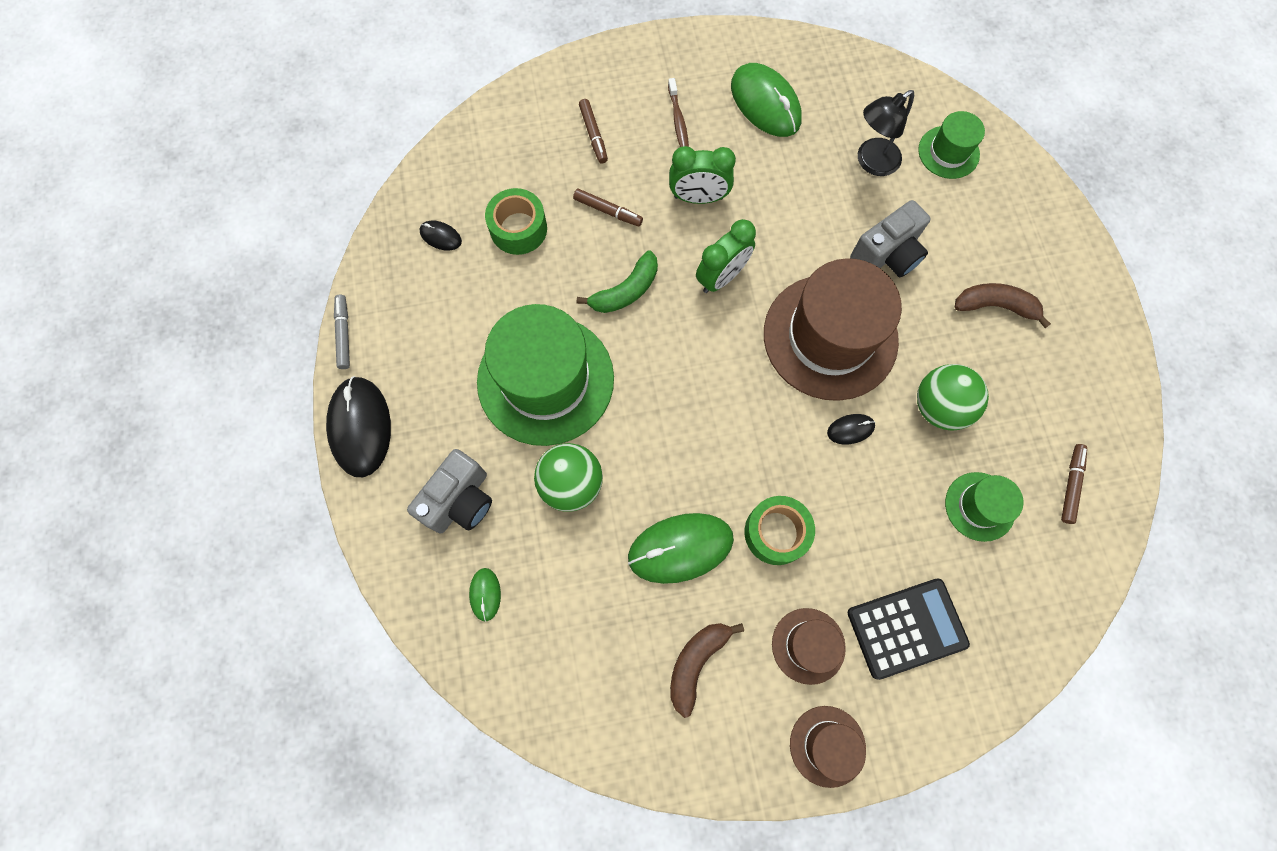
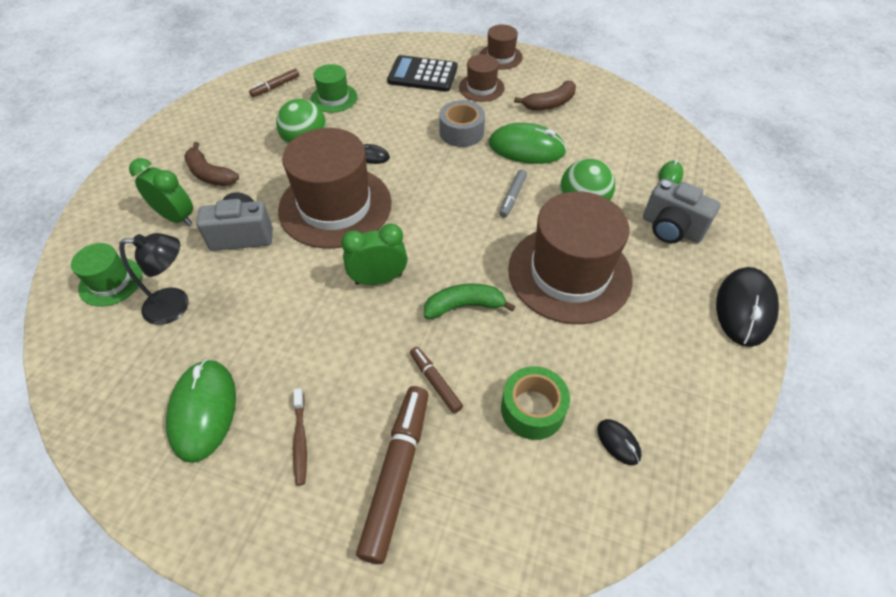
camera: 150 degrees left, 20 degrees down
(344, 334) = (748, 392): grey marker -> grey marker (512, 197)
(460, 500) = (671, 229): grey camera -> grey camera turned 120 degrees counterclockwise
(545, 380) = (569, 273): green hat -> brown hat
(593, 135) = (397, 474): brown marker -> brown marker, size x1.95
(678, 121) = (300, 440): brown toothbrush -> brown toothbrush turned 150 degrees clockwise
(698, 198) = (344, 351): green clock -> green clock (176, 217)
(776, 532) = (461, 132): green tape -> grey tape

